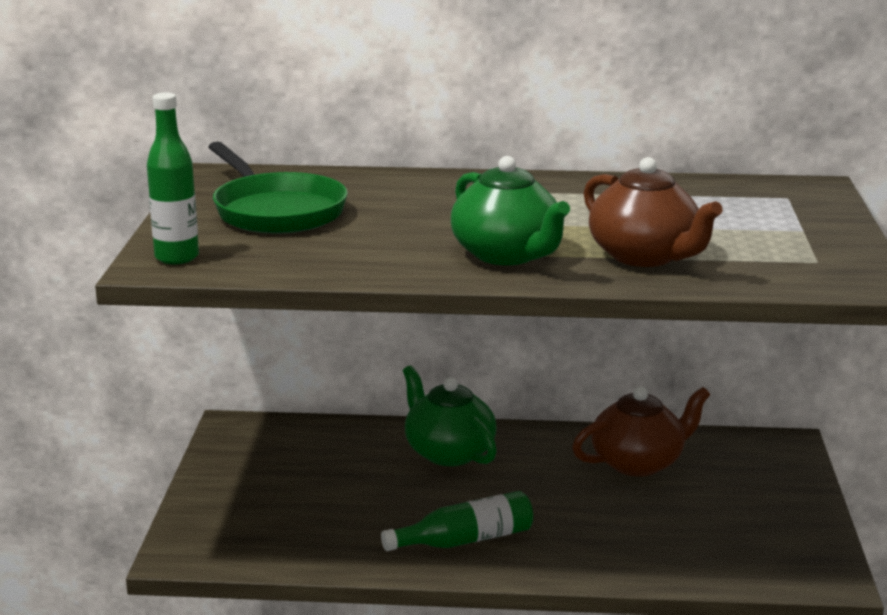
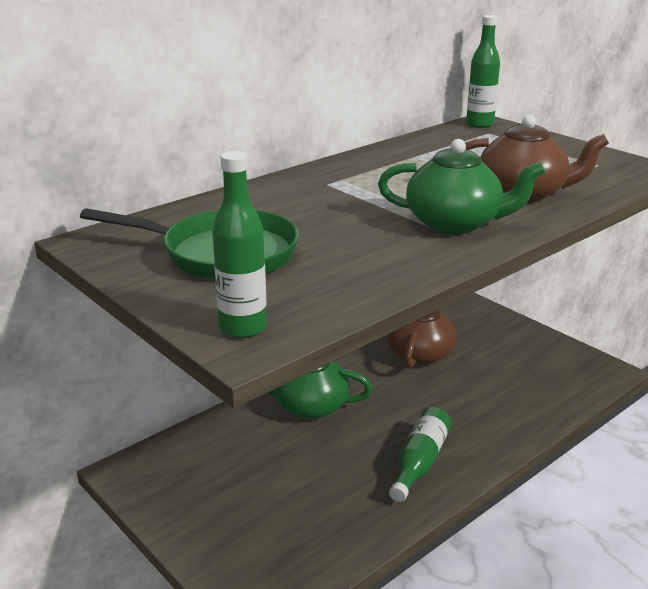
camera: 45 degrees left, 5 degrees up
(803, 187) = (479, 124): none -> green bottle

